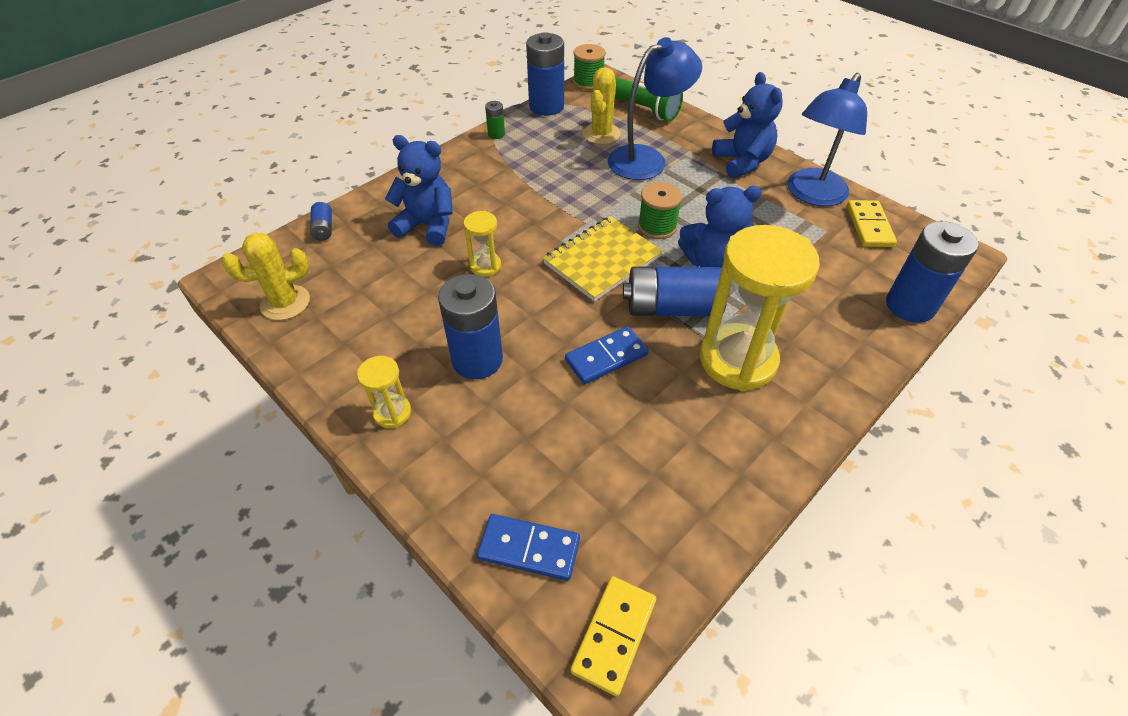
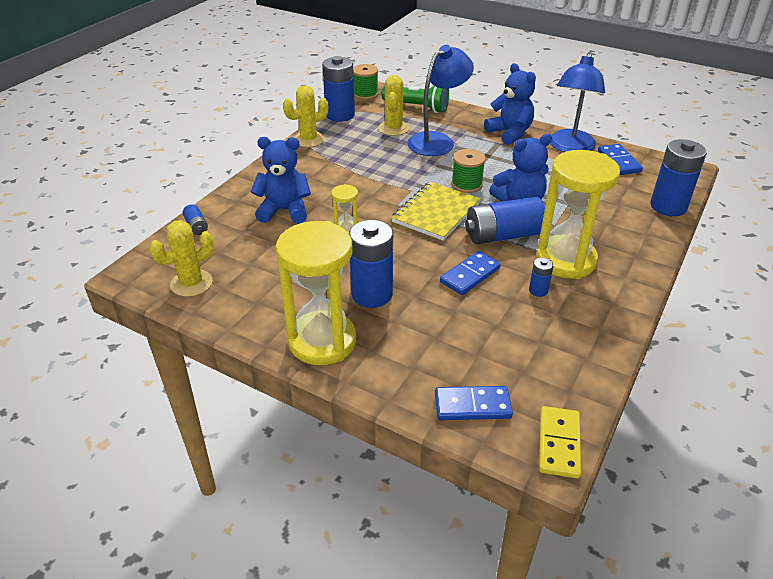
camera: 15 degrees left, 10 degrees down
(392, 413) = (322, 341): yellow hourglass -> yellow hourglass, size x2.19
(496, 134) = (308, 139): green battery -> yellow cactus
(683, 398) = (538, 290): none -> blue battery
(869, 226) = (619, 161): yellow domino -> blue domino

